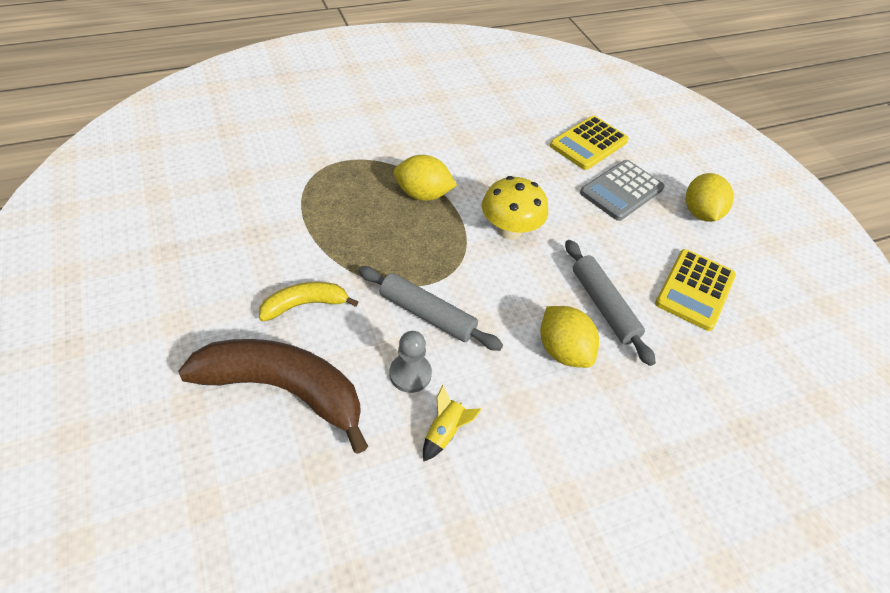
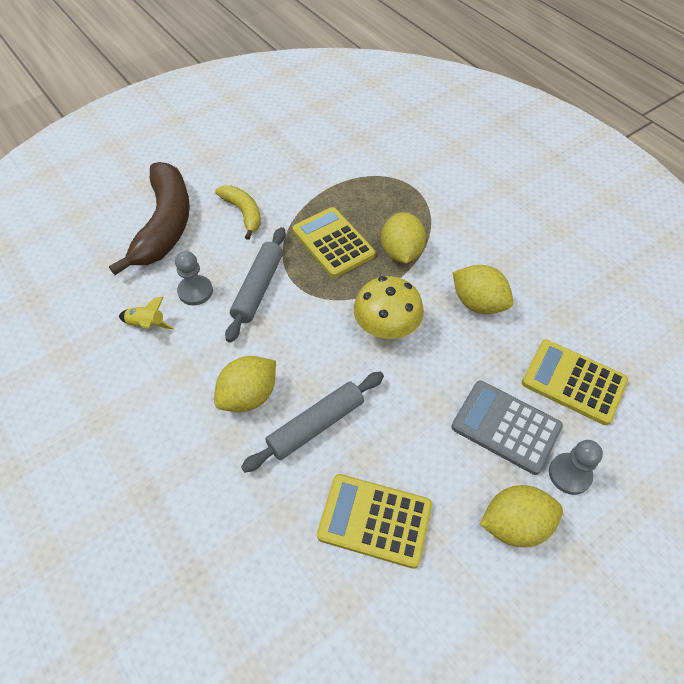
camera: 80 degrees right, 5 degrees up
(388, 239) = (333, 243): none -> yellow calculator
(500, 166) = (478, 303): none -> yellow lemon
(663, 173) = (569, 474): none -> grey pawn

